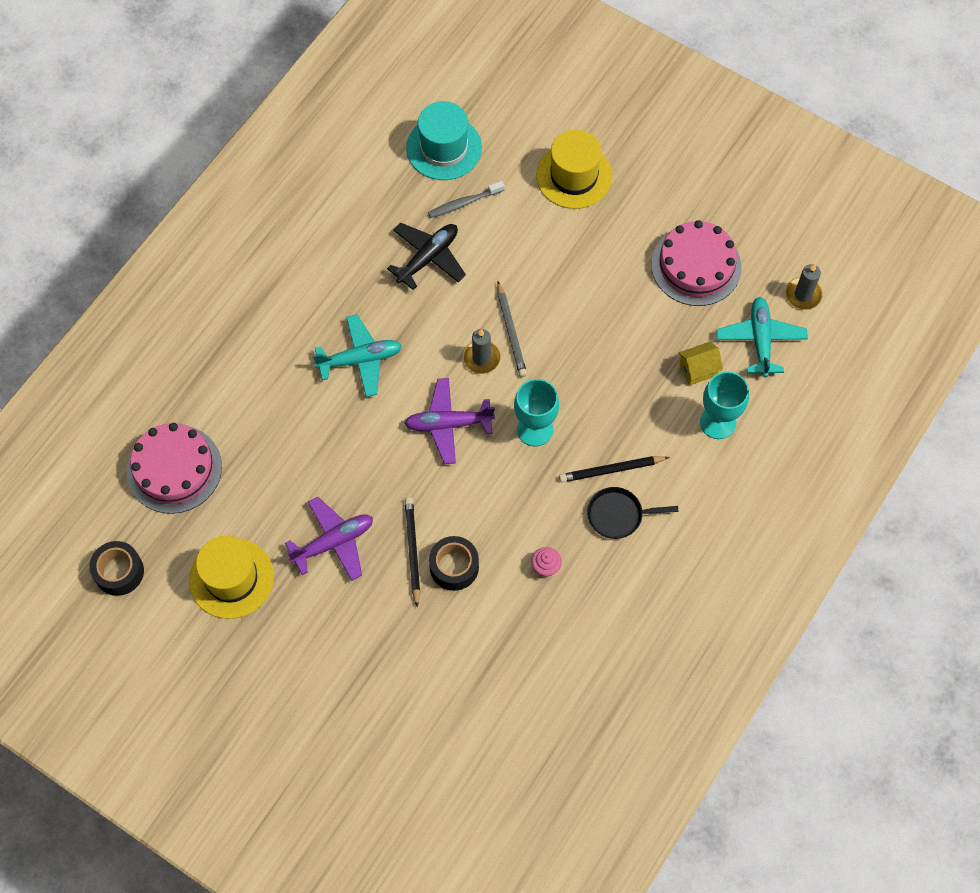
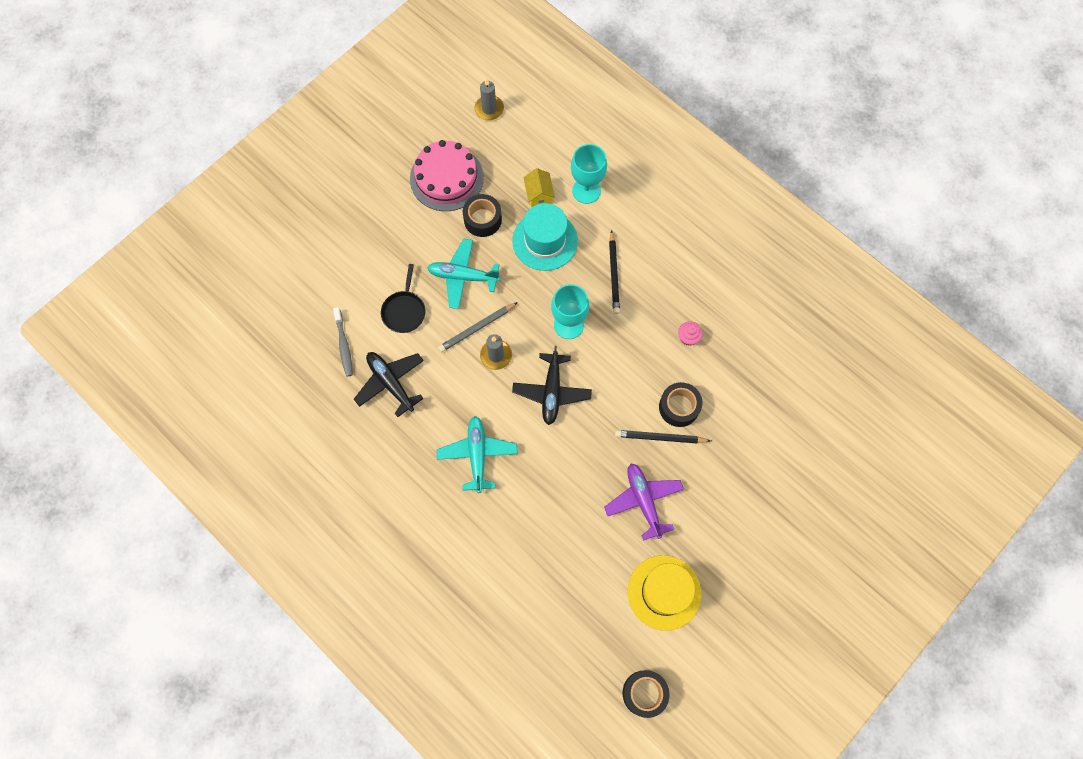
camera: 80 degrees left, 5 degrees up
(174, 469) = (553, 632): pink cake -> none
(444, 148) = (283, 353): turquoise hat -> turquoise hat (545, 241)
(448, 424) = (552, 391): purple plane -> black plane
(511, 332) = (476, 328): grey pencil -> grey pencil turned 150 degrees clockwise
(574, 176) = (340, 253): yellow hat -> none
(618, 515) = (653, 277): black pan -> black pan (404, 311)
(650, 314) = (482, 219): none -> black tape
(760, 340) = (522, 146): turquoise plane -> turquoise plane (463, 277)

